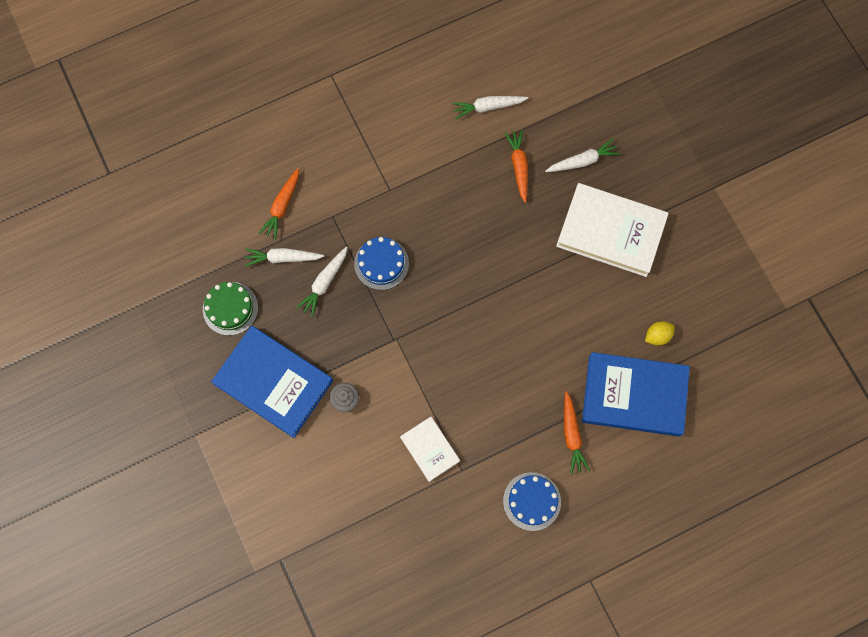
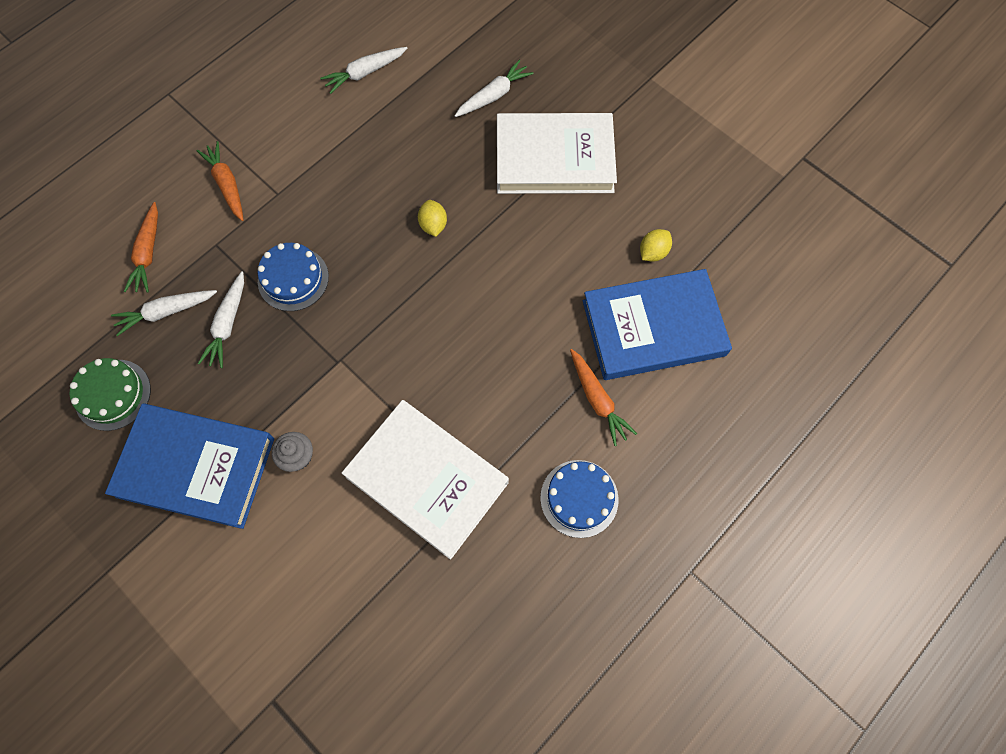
camera: 20 degrees left, 5 degrees down
(430, 449) = (427, 479): white book -> white book, size x1.88
(498, 256) = (433, 225): none -> yellow lemon
(518, 166) = (422, 123): orange carrot -> orange carrot (227, 185)

